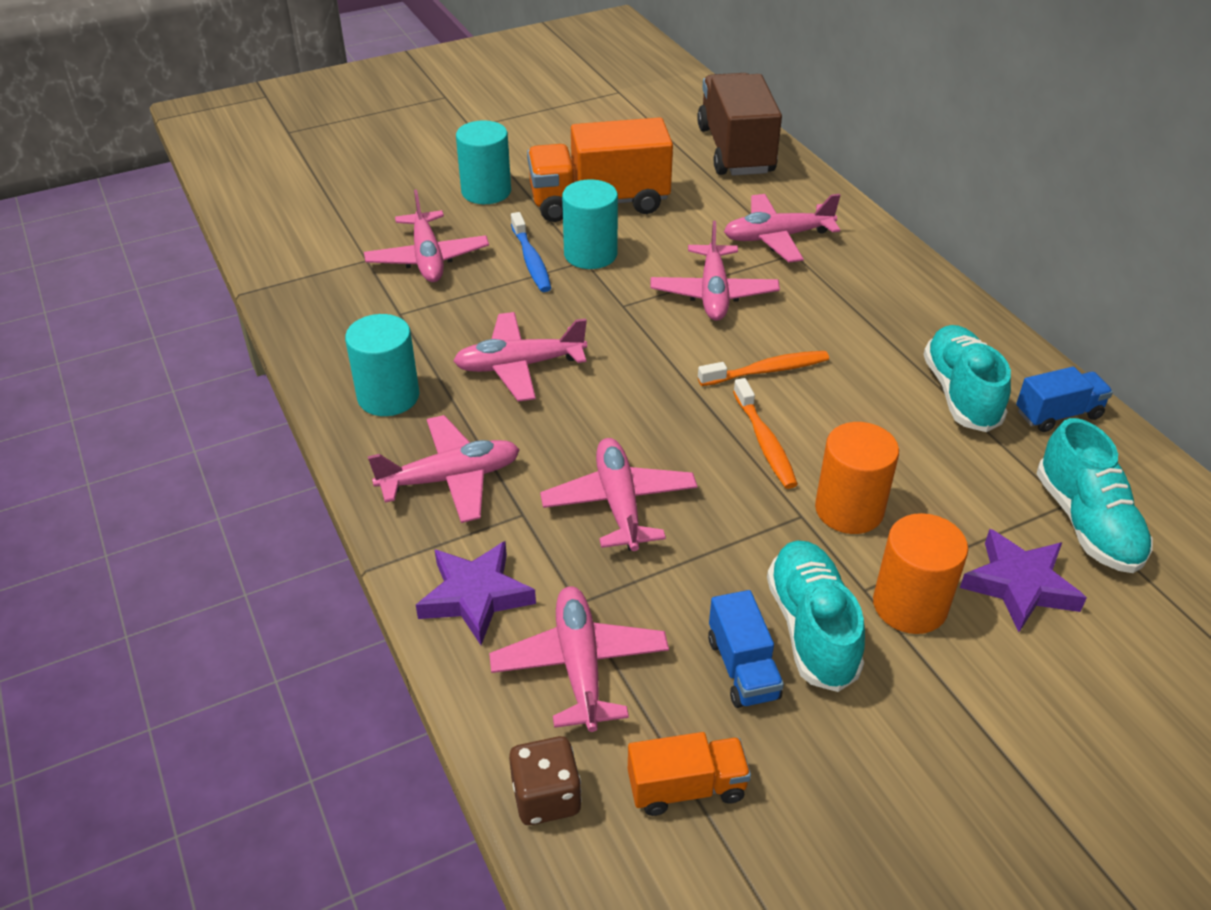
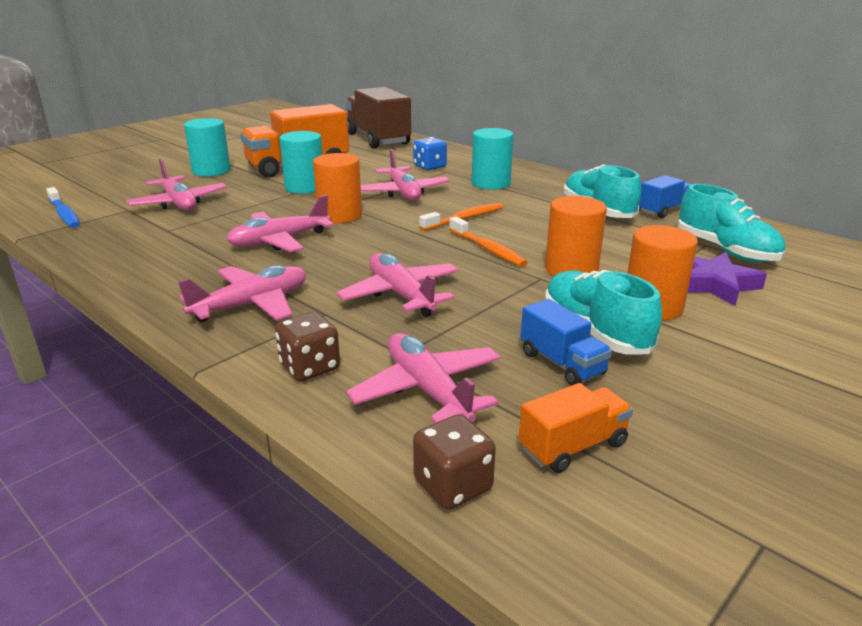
camera: 20 degrees left, 15 degrees down
(388, 396) = (175, 271): turquoise cylinder -> turquoise cylinder (491, 183)
(475, 596) = (310, 367): purple star -> brown dice
(531, 260) = (262, 195): blue toothbrush -> blue toothbrush (64, 214)
(610, 328) = (339, 215): none -> orange cylinder
(777, 237) = (429, 167): pink plane -> blue dice

